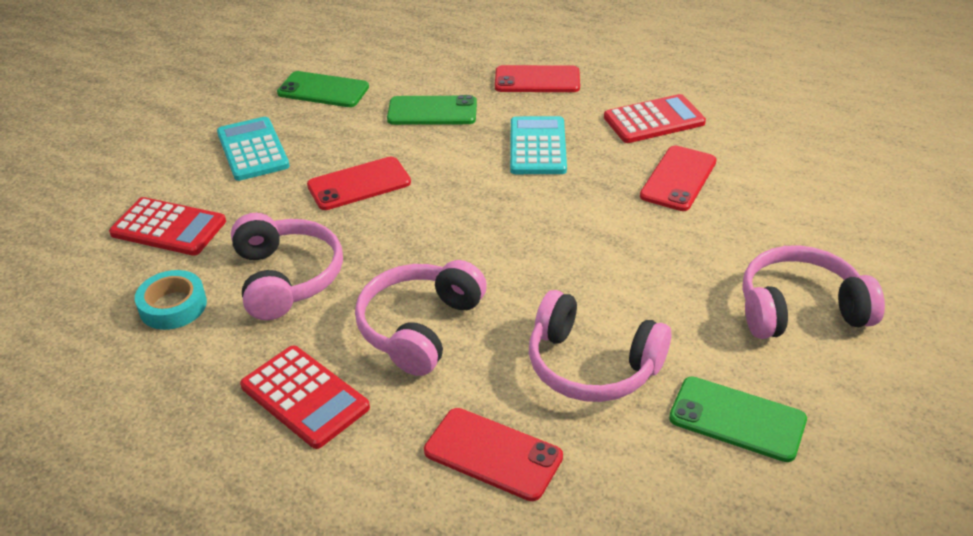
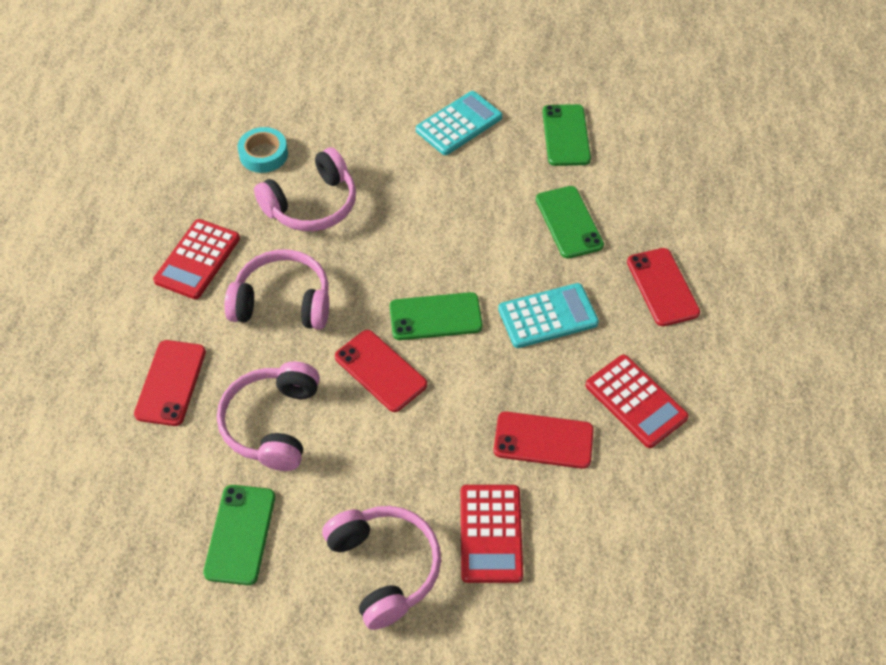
camera: 70 degrees right, 15 degrees up
(168, 227) = (345, 116): red calculator -> red calculator (491, 533)
(359, 184) = (440, 207): red phone -> red phone (380, 371)
(502, 215) = (435, 317): none -> green phone

